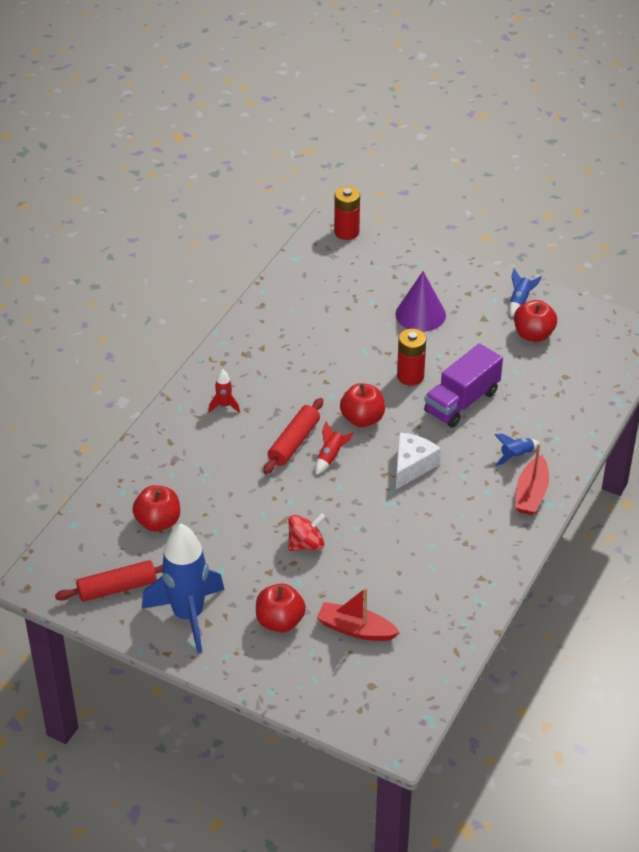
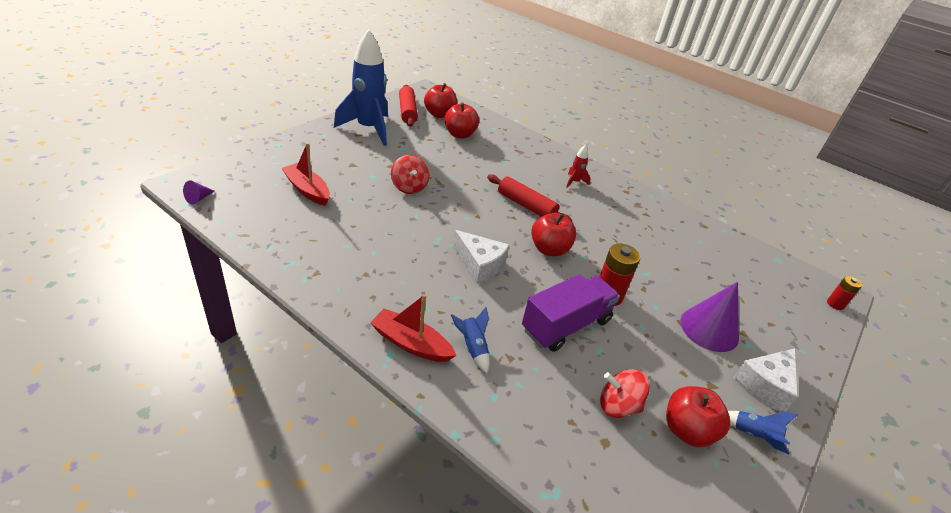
camera: 95 degrees right, 5 degrees down
(280, 621) = (339, 160): red apple -> red apple (439, 114)
(330, 457) = (504, 220): red rocket -> none
(346, 232) = (835, 304): red battery -> red battery, size x0.60
(356, 629) = (307, 190): red boat -> red boat turned 75 degrees counterclockwise
(417, 715) = (198, 198): none -> purple cone
(461, 402) = (566, 325): purple truck -> purple truck turned 90 degrees clockwise
(468, 289) = (765, 385): none -> white cheese
(530, 370) = (618, 406): none -> red spinning top

